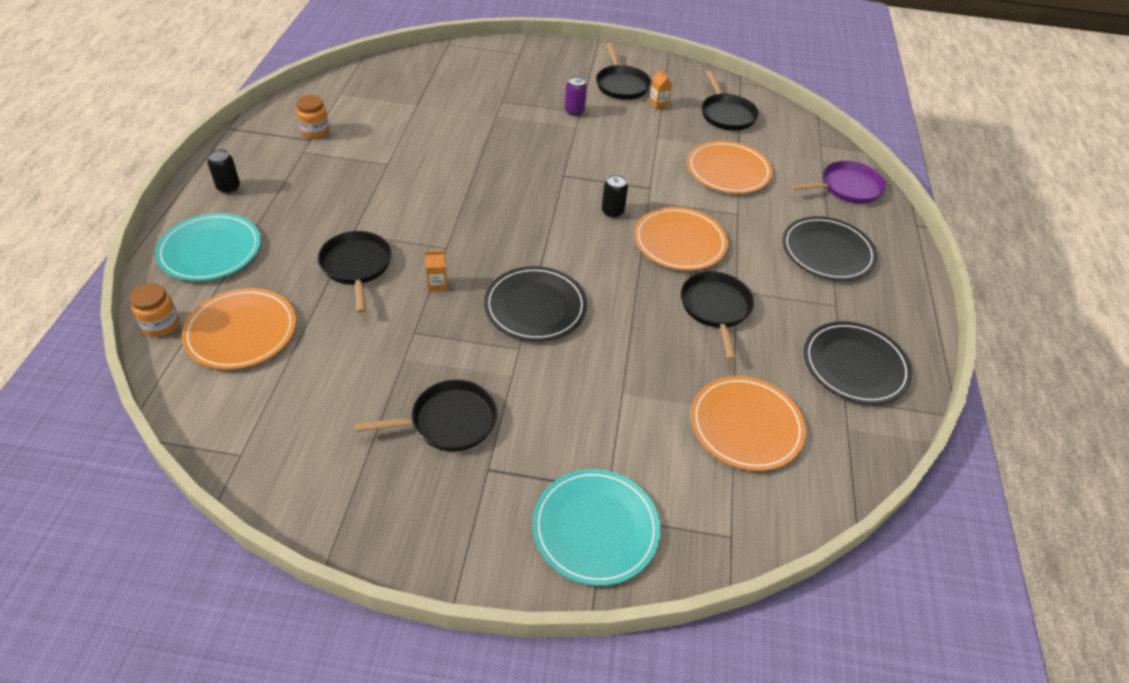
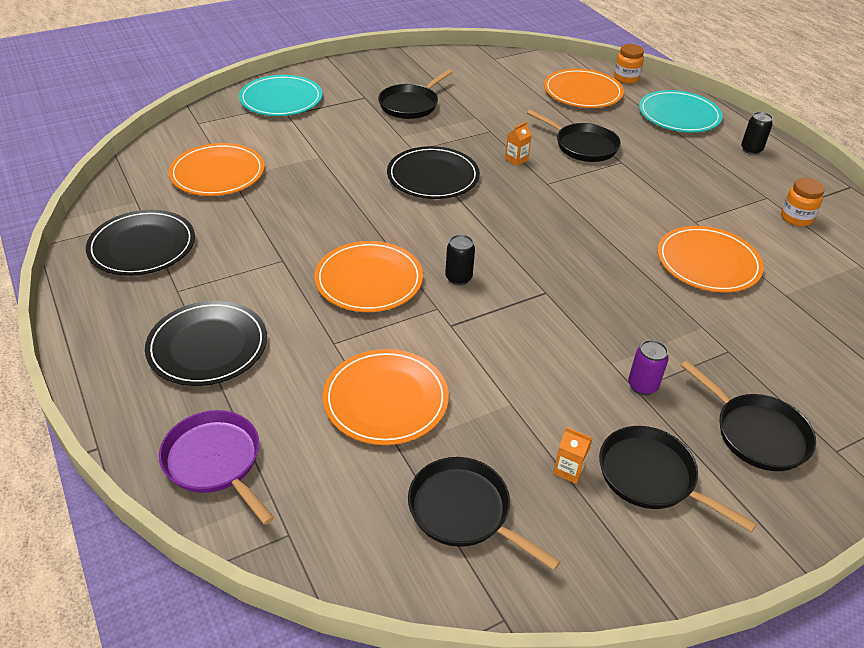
camera: 145 degrees right, 5 degrees down
(429, 139) = (708, 262): none -> orange plate
(716, 308) = (291, 237): black pan -> black pan (756, 433)
(847, 188) = (215, 462): purple pan -> purple pan turned 105 degrees clockwise

